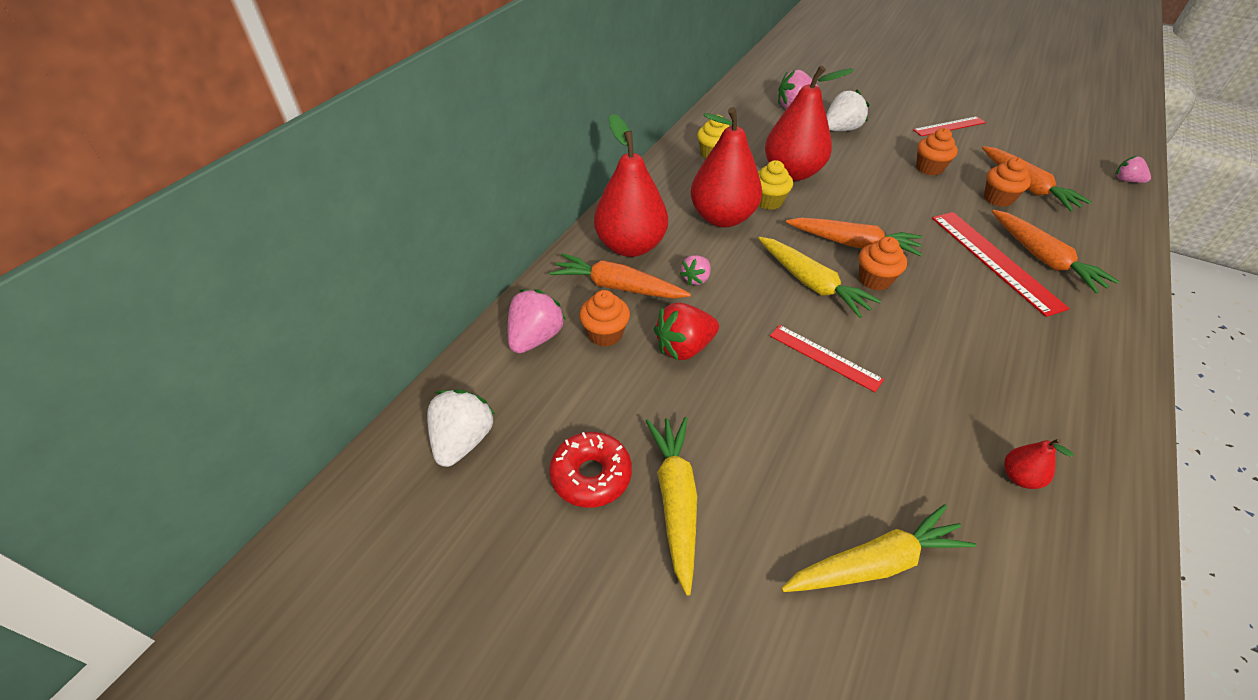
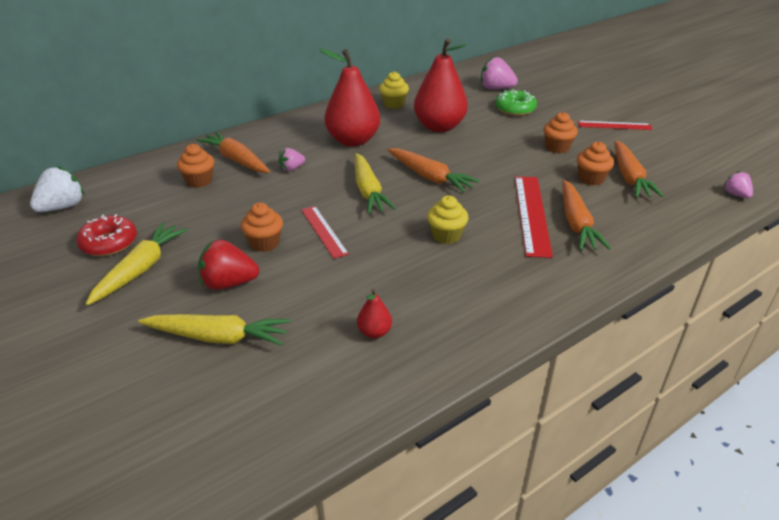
camera: 25 degrees right, 10 degrees down
(535, 338) = (157, 172): pink strawberry -> none
(630, 246) = (271, 141): red pear -> none
(684, 348) = (238, 201): red strawberry -> red strawberry (229, 283)
(768, 201) = (398, 139): yellow cupcake -> yellow cupcake (446, 236)
(841, 129) = (515, 109): white strawberry -> green donut
(874, 280) = (418, 201): orange cupcake -> orange cupcake (264, 243)

